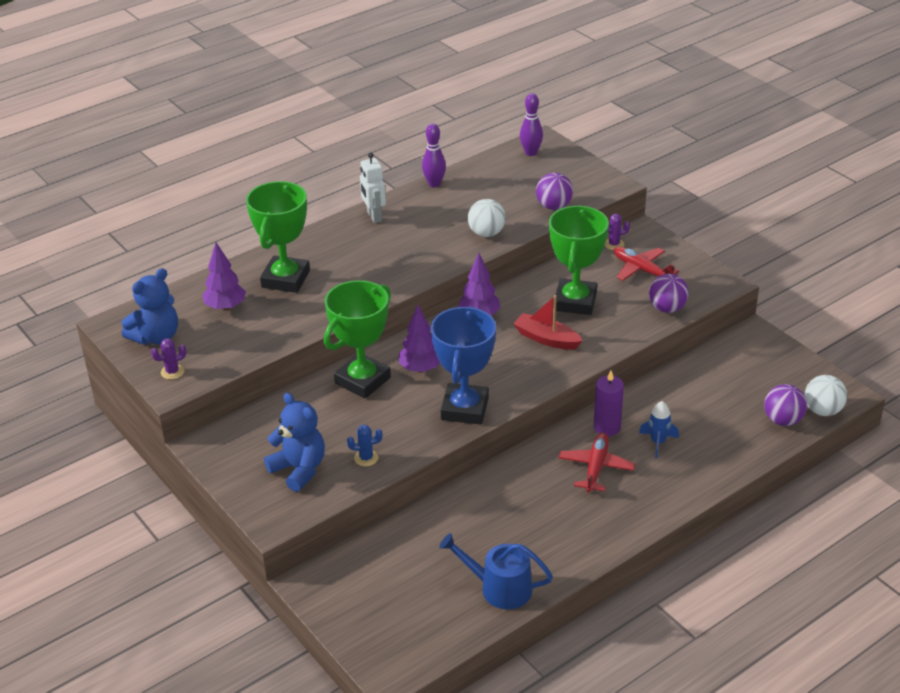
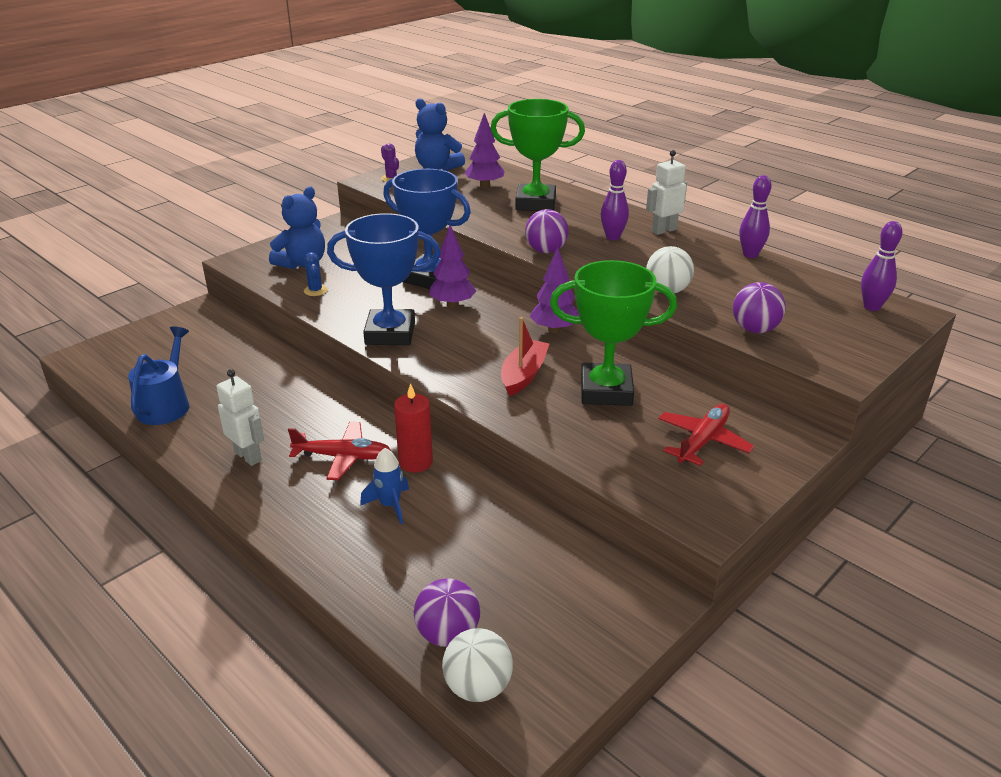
camera: 80 degrees right, 5 degrees down
(362, 380) = (429, 278): green trophy -> blue trophy
(379, 245) = (612, 237): none -> purple bowling pin
(588, 524) = (248, 456): none -> white robot
(607, 427) = (415, 462): purple candle -> red candle
(614, 244) = (752, 415): purple cactus -> none
(667, 308) = (620, 467): purple ball -> purple ball (546, 251)

